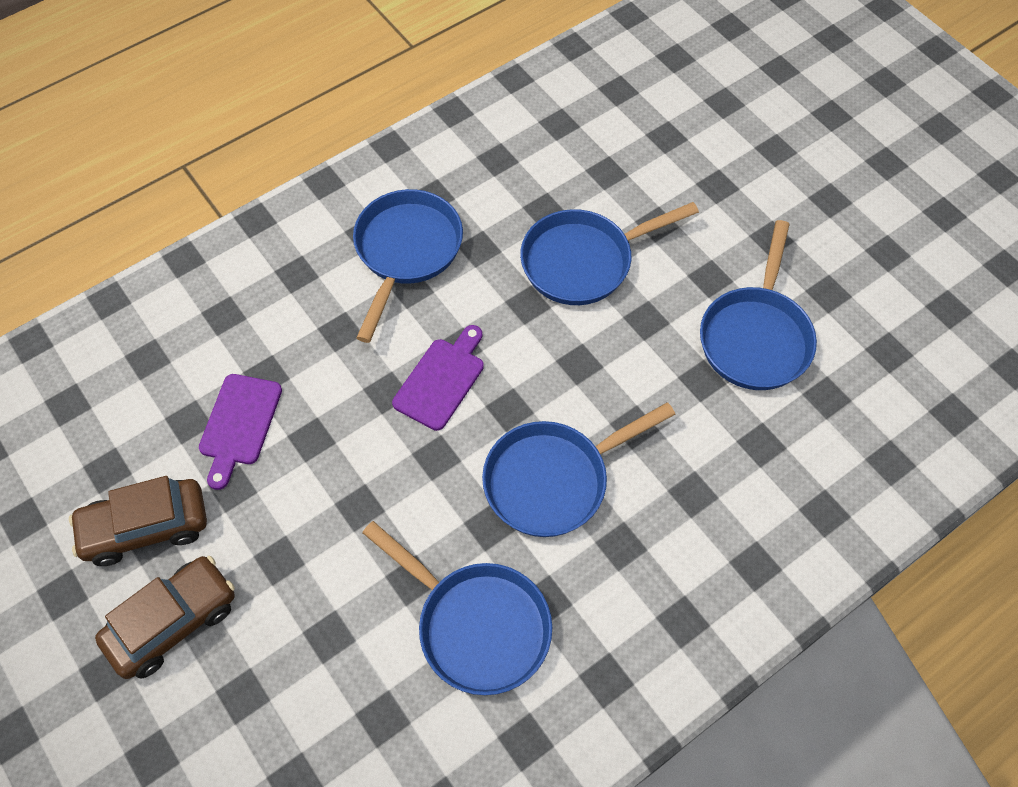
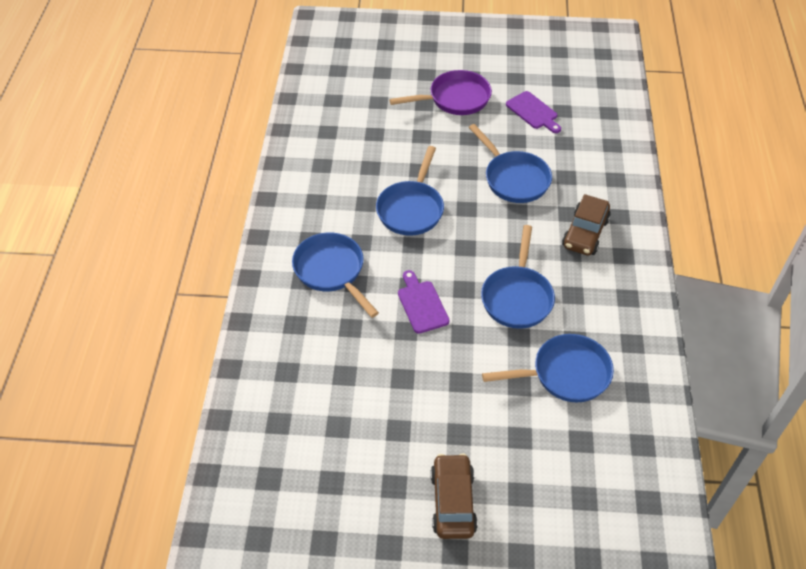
camera: 50 degrees left, 10 degrees down
(146, 527) = (385, 483): brown car -> brown car (585, 233)
(239, 424) = (363, 404): purple cutting board -> purple cutting board (533, 112)
(824, 174) = (455, 99): none -> purple pan

